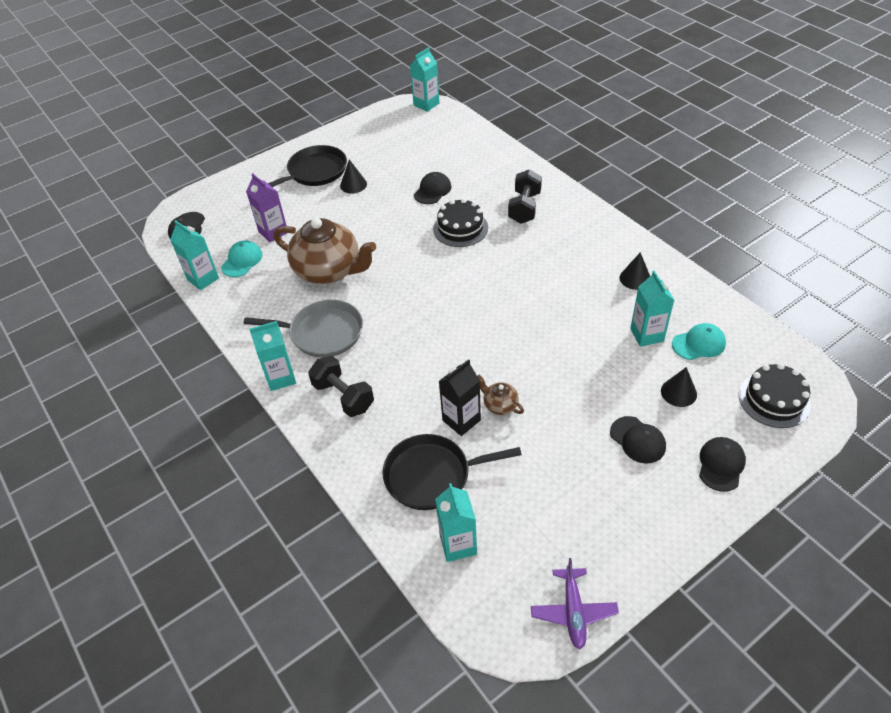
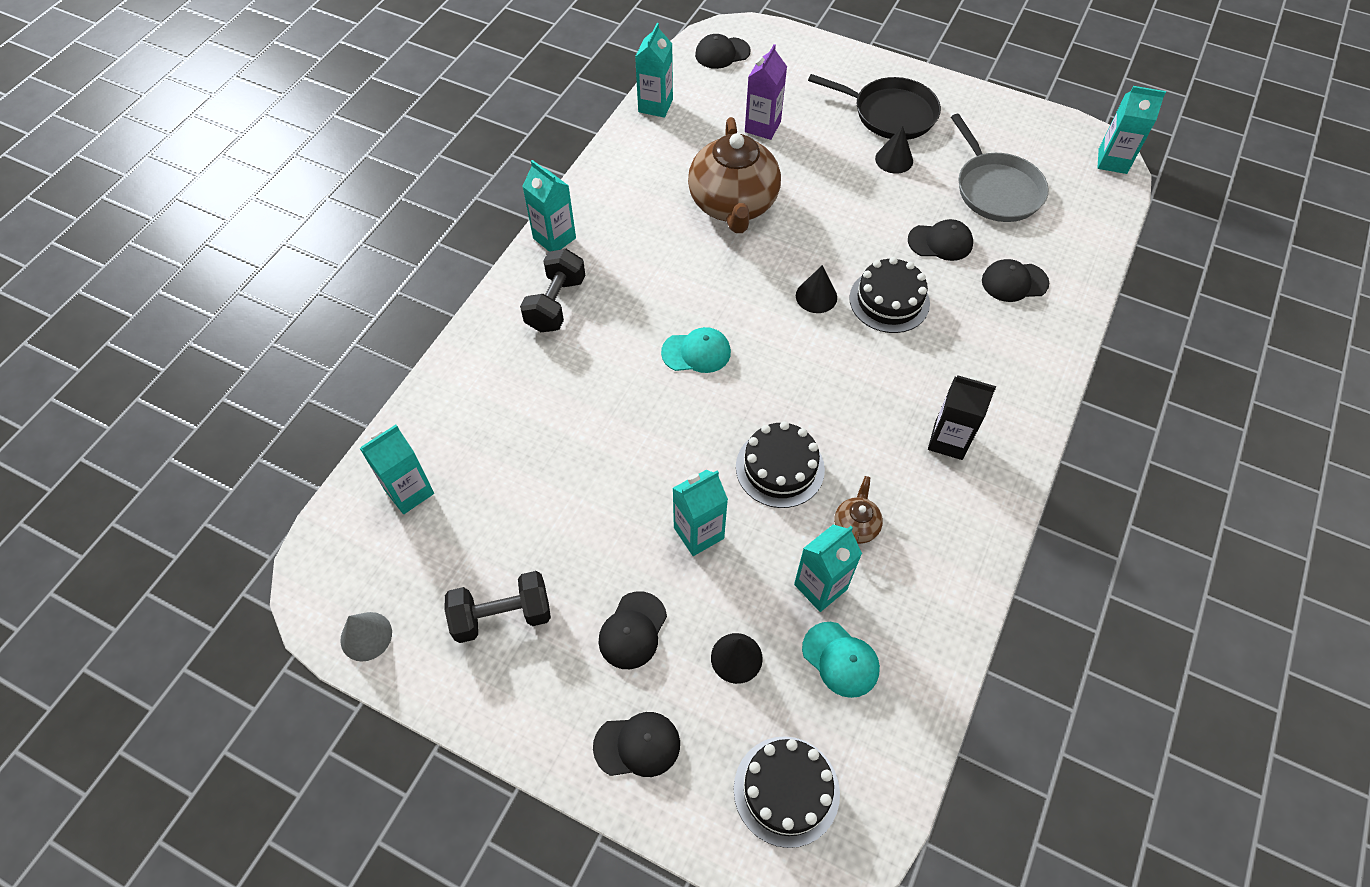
camera: 60 degrees right, 10 degrees up
(242, 261) = (701, 123): turquoise cap -> turquoise cap (696, 352)
(323, 333) = (635, 244): grey pan -> grey pan (996, 189)
(432, 475) = (487, 431): black pan -> none
(461, 420) = (575, 428): black carton -> black carton (948, 441)
(483, 173) = (1014, 282): none -> black cap
(499, 405) = (616, 458): brown teapot -> brown teapot (856, 525)
(524, 208) = (978, 355): black dumbbell -> black dumbbell (502, 616)
(553, 323) = (780, 468): none -> black cake
(573, 611) = (366, 636): purple plane -> grey cone
(581, 380) = (698, 533): none -> turquoise carton
(635, 278) = (922, 538): black cone -> black cone (816, 296)

